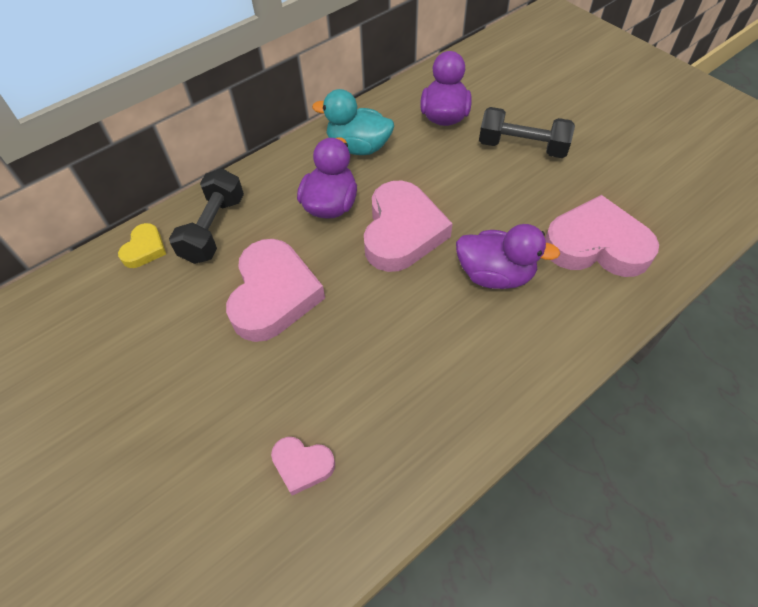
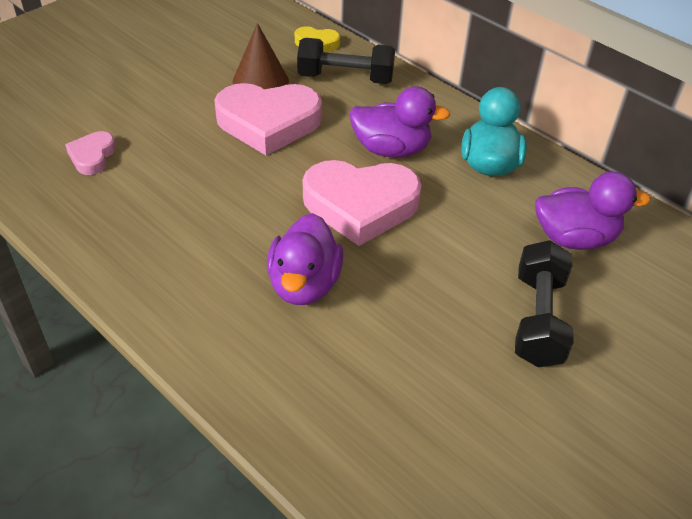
camera: 80 degrees right, 10 degrees down
(199, 300) = (260, 81): none -> brown cone
(596, 245) = (363, 391): pink heart -> none

